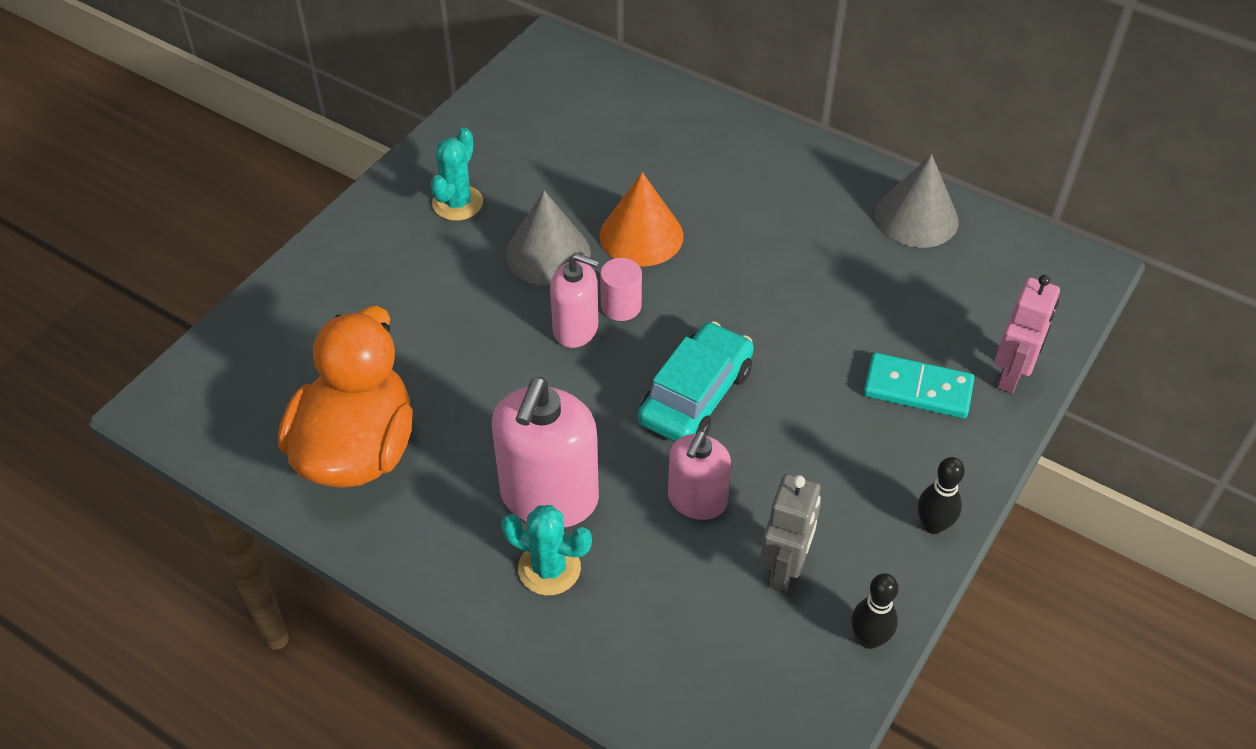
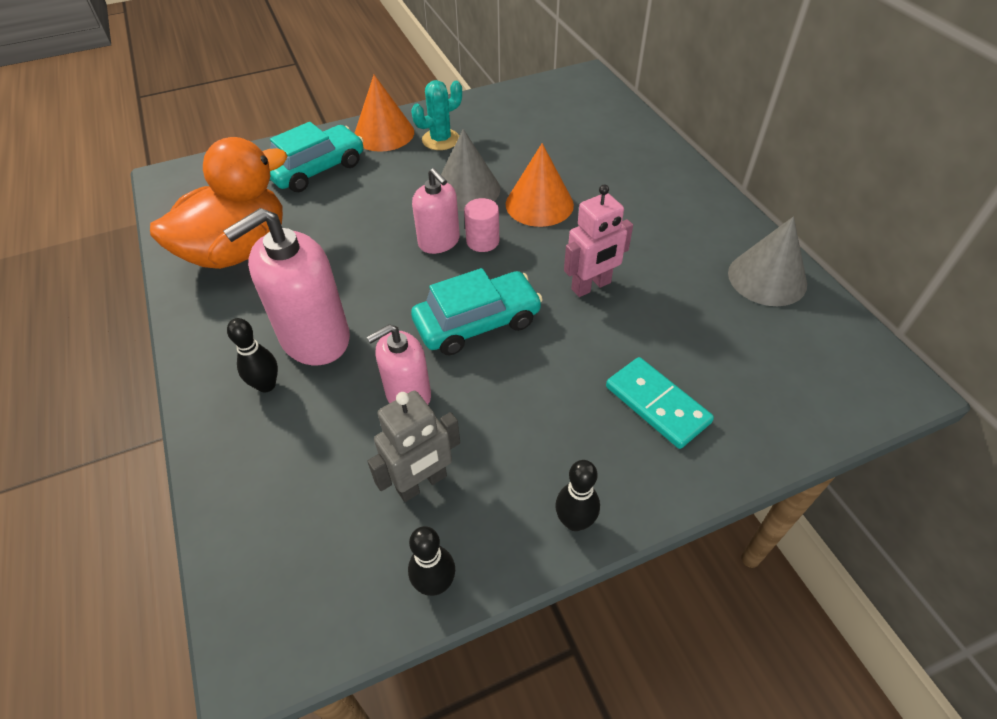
camera: 35 degrees right, 0 degrees up
(344, 308) = (316, 169): none -> turquoise car
(380, 224) = (384, 133): none -> orange cone
(549, 568) = (266, 385): turquoise cactus -> black bowling pin
(1011, 375) = (754, 436): pink robot -> pink robot (591, 286)

